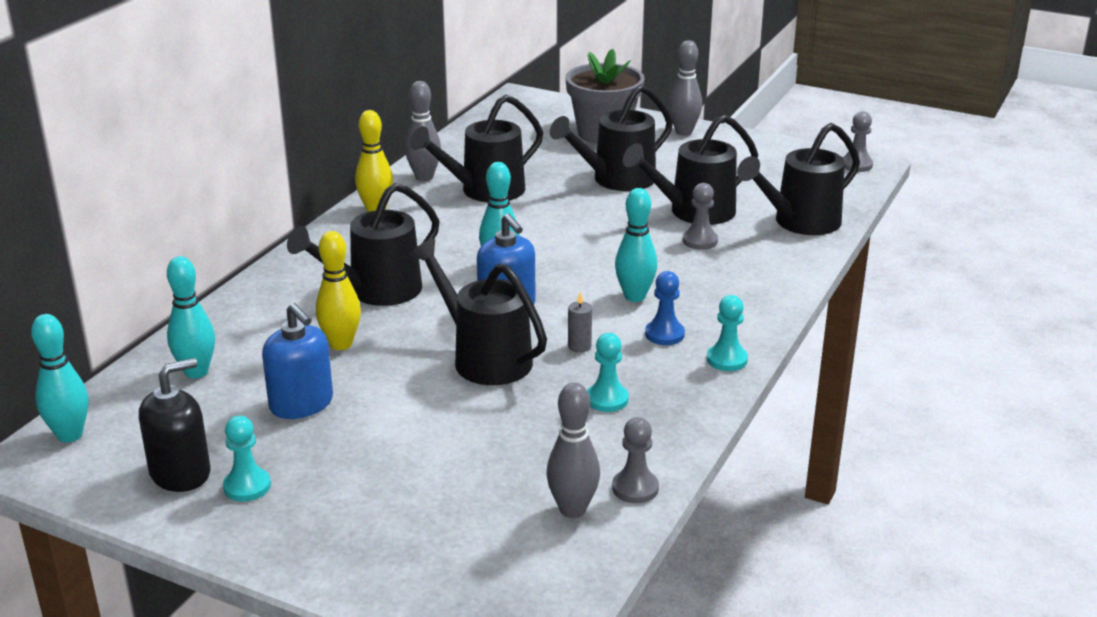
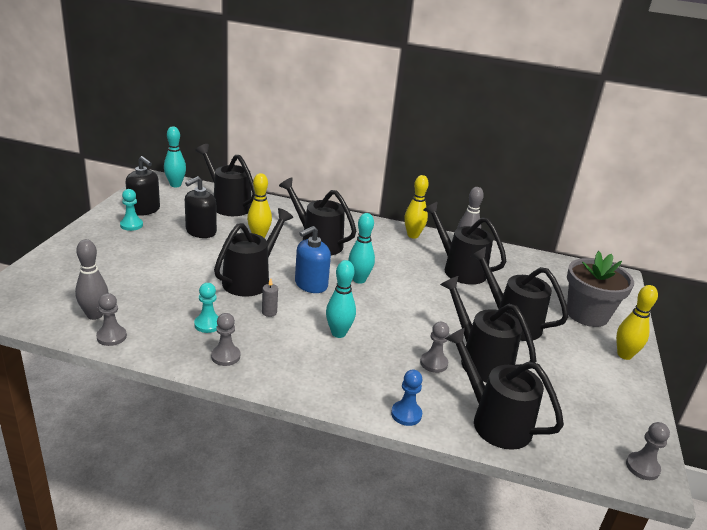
camera: 75 degrees right, 0 degrees up
(196, 372) = (228, 204): turquoise bowling pin -> black watering can
(301, 404) = (201, 231): blue soap dispenser -> black soap dispenser
(664, 334) = (290, 347): blue pawn -> blue pawn (406, 414)
(683, 132) = (624, 355): grey bowling pin -> yellow bowling pin
(686, 386) = (225, 356): none -> grey pawn
(727, 359) = (261, 375): turquoise pawn -> none

